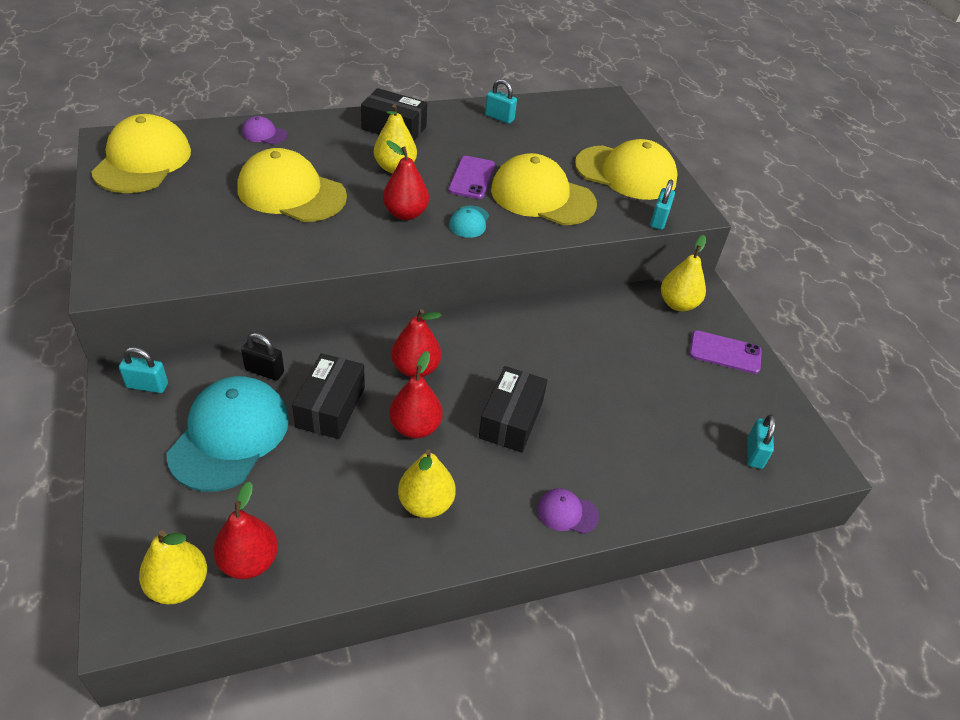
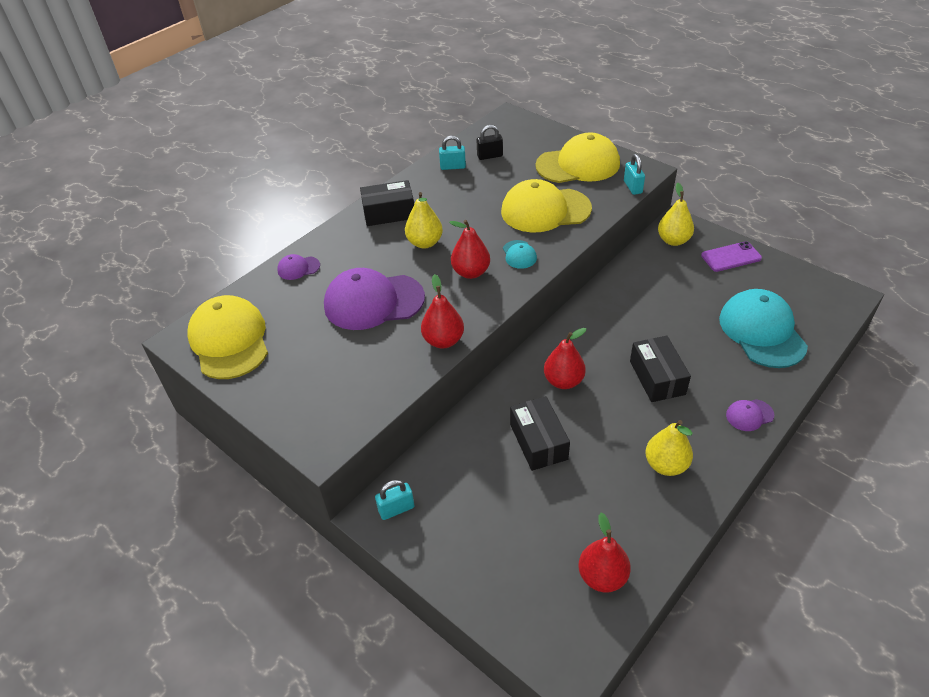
camera: 25 degrees left, 0 degrees up
(178, 585) = (576, 624): yellow pear -> none
(229, 436) = (495, 505): turquoise cap -> turquoise cap (762, 331)
(264, 371) = (467, 446): black padlock -> black padlock (490, 156)
(291, 193) = (373, 302): yellow cap -> purple cap
(415, 427) = (606, 420): red pear -> red pear (443, 340)
(472, 178) = (485, 221): purple phone -> none
(754, 453) = (808, 311): turquoise padlock -> none

